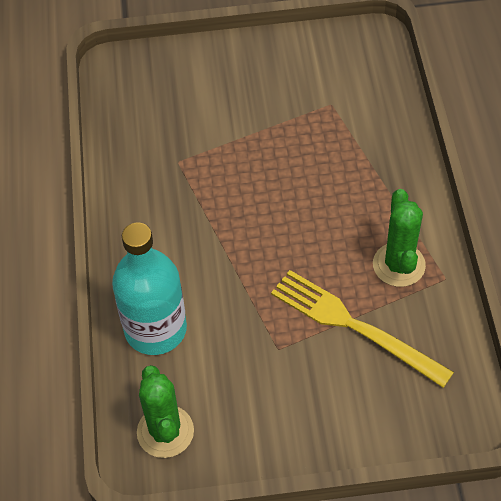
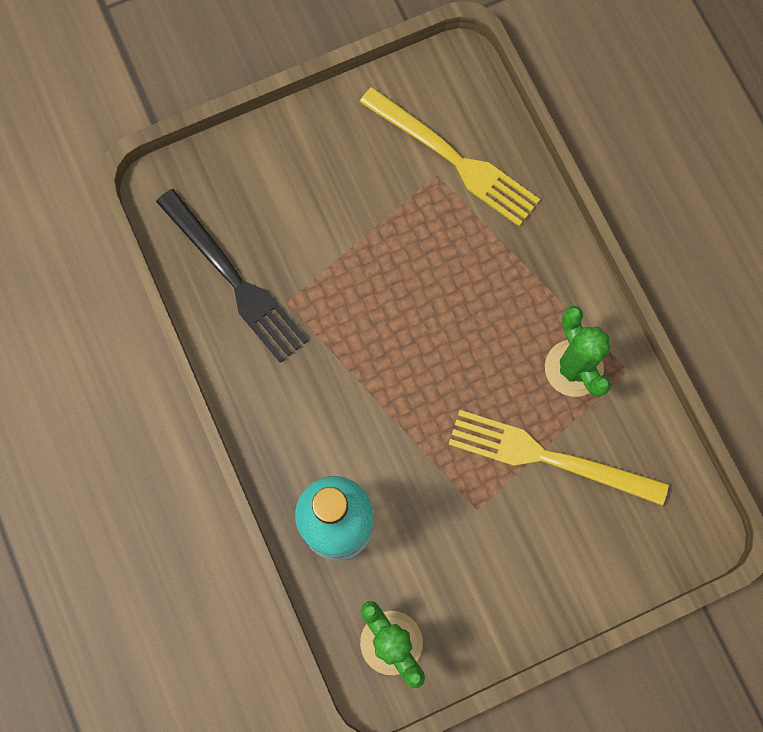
camera: 20 degrees left, 20 degrees up
(142, 137) = (234, 280): none -> black fork
(348, 96) = (453, 159): none -> yellow fork

